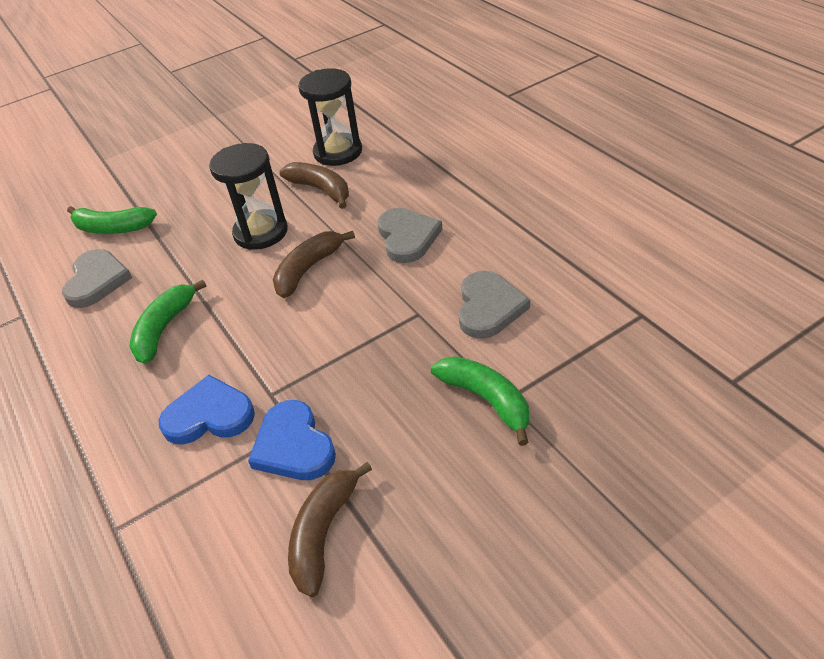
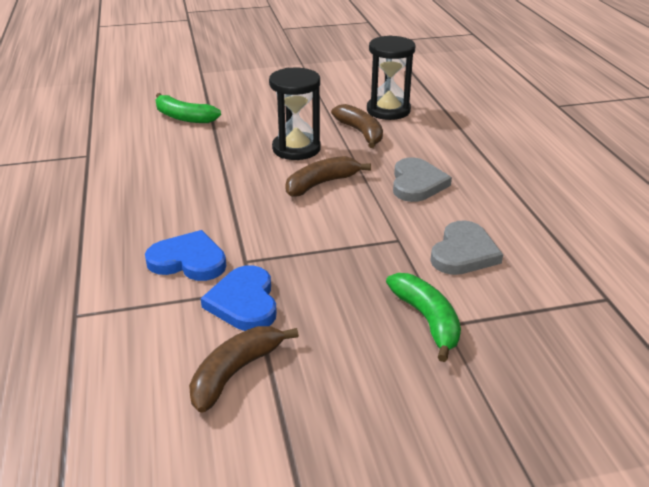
camera: 15 degrees right, 10 degrees down
(97, 281) = (153, 148): grey heart -> none
(164, 329) = (186, 192): green banana -> none

